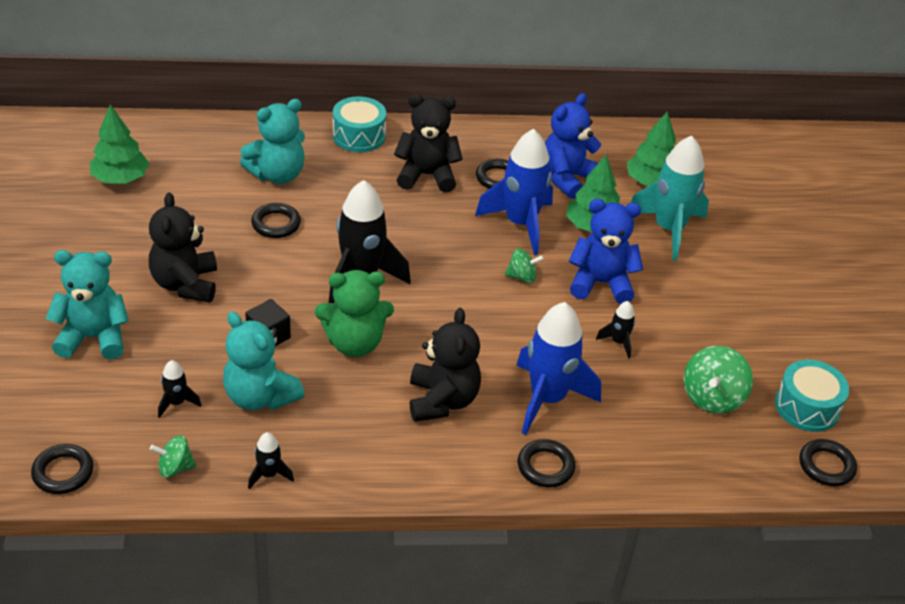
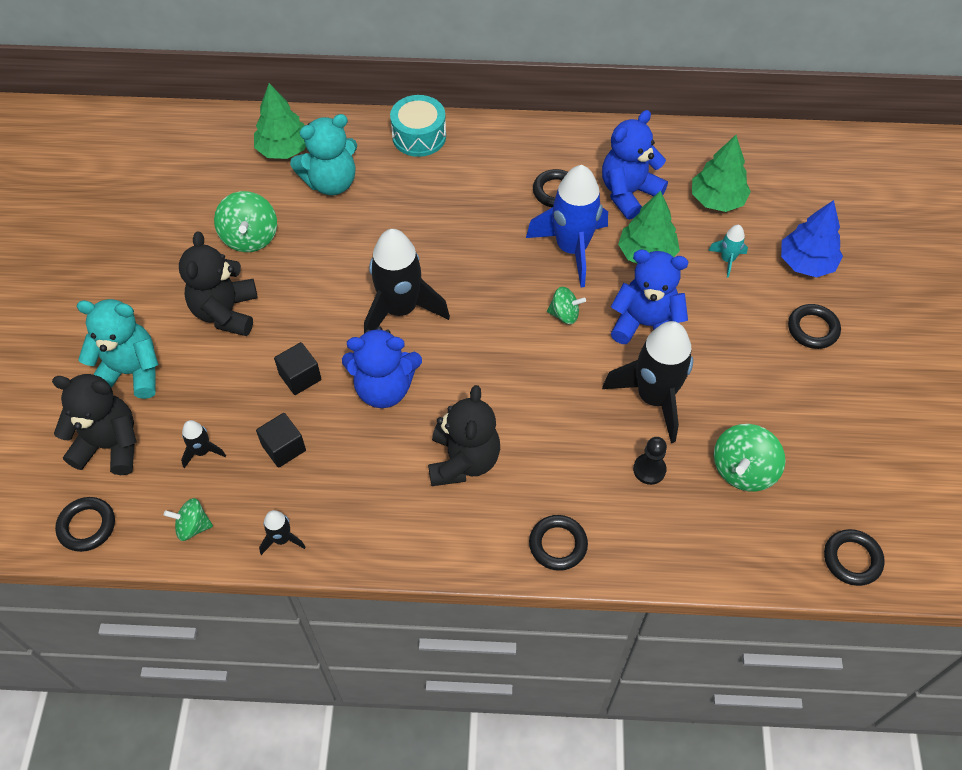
camera: 10 degrees right, 15 degrees up
(120, 179) = (176, 184): green tree -> green tree (284, 149)
(202, 221) = (250, 237): none -> green spinning top
(260, 396) = (283, 448): turquoise teddy bear -> black cube
(276, 224) = (323, 243): black ring -> black ring (812, 329)
(354, 343) = (384, 388): green teddy bear -> blue teddy bear
(427, 175) = (482, 187): black teddy bear -> black teddy bear (110, 445)
(547, 399) = (570, 463): blue rocket -> none
(618, 342) = (654, 398): black rocket -> black rocket, size x2.22
(623, 401) = (649, 469): none -> black pawn
(668, 229) = (727, 260): turquoise rocket -> turquoise rocket, size x0.45
(742, 230) = (806, 263): none -> blue tree
(807, 407) = (842, 486): turquoise drum -> none

